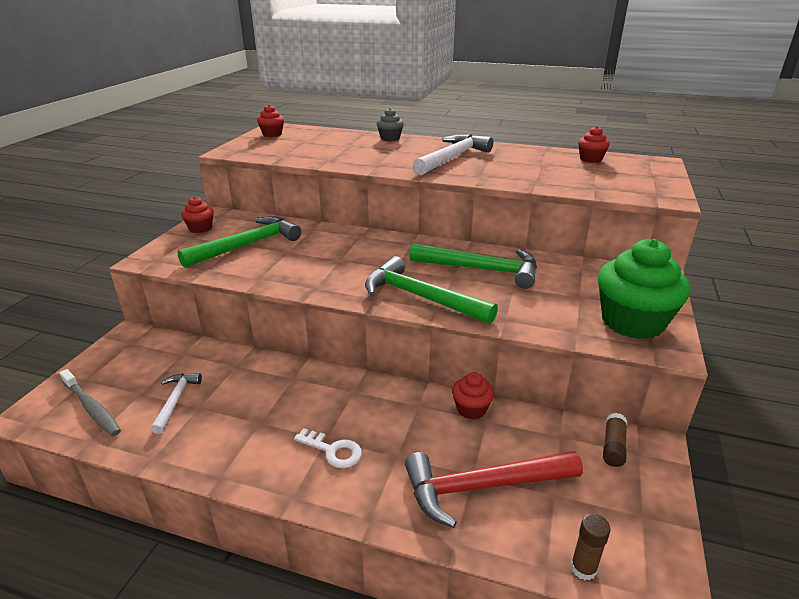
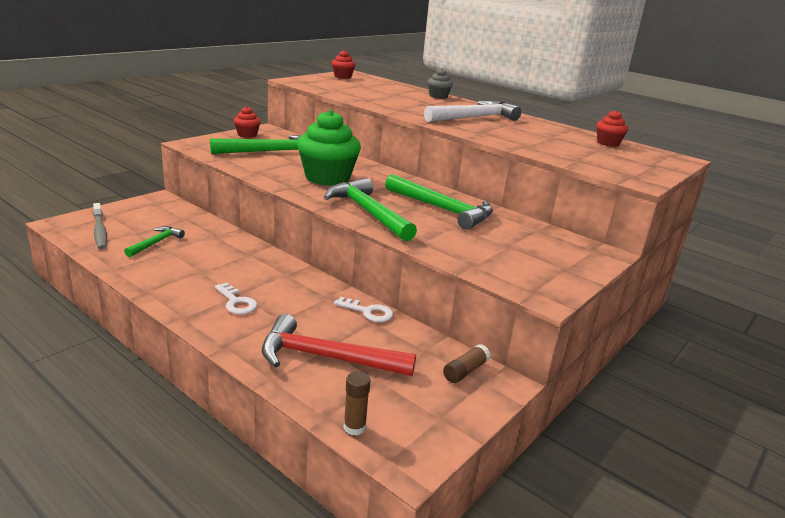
camera: 20 degrees right, 5 degrees down
(175, 400) = (156, 243): white hammer -> green hammer
(471, 409) = (368, 312): red cupcake -> white key
(632, 322) = (536, 273): green cupcake -> green cupcake (327, 178)

